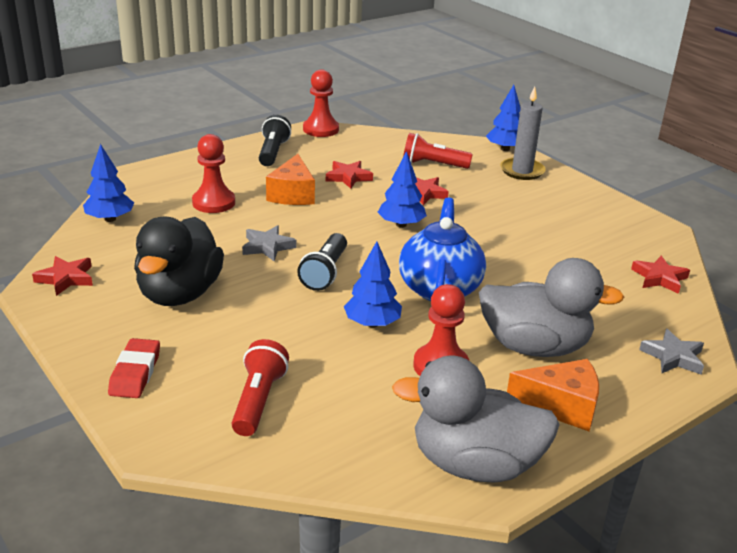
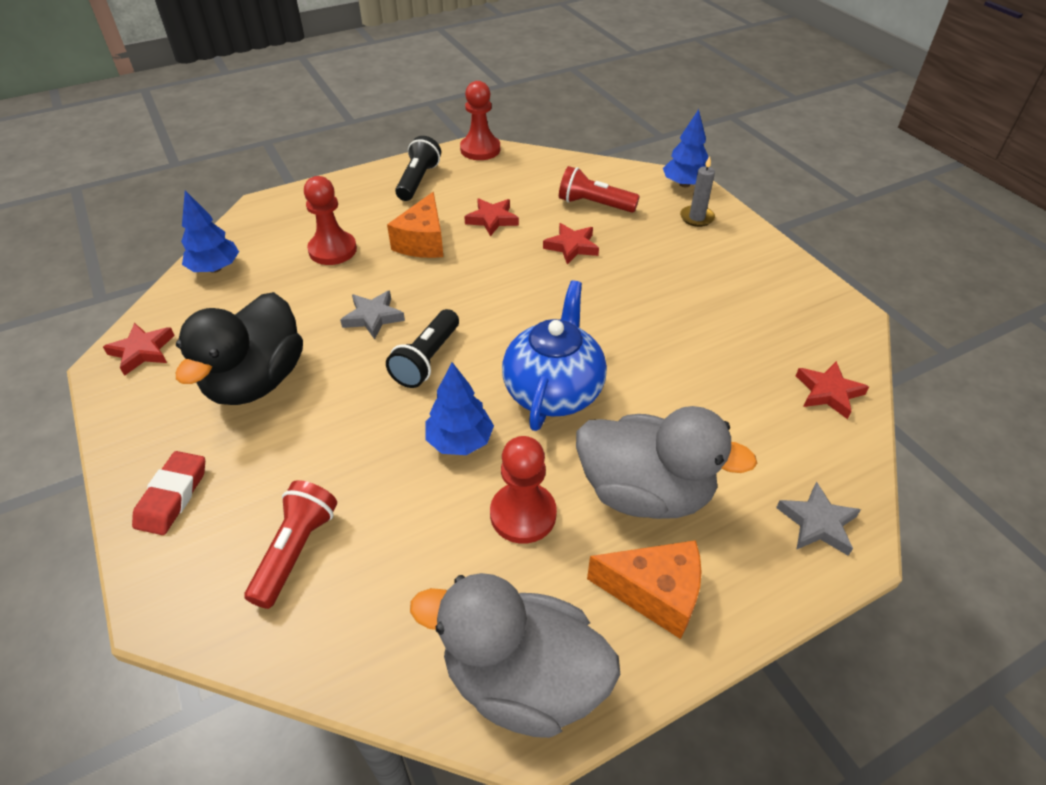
camera: 10 degrees right, 15 degrees up
(401, 225) = (533, 292): blue tree -> none
(522, 171) = (696, 218): grey candle -> grey candle, size x0.66

